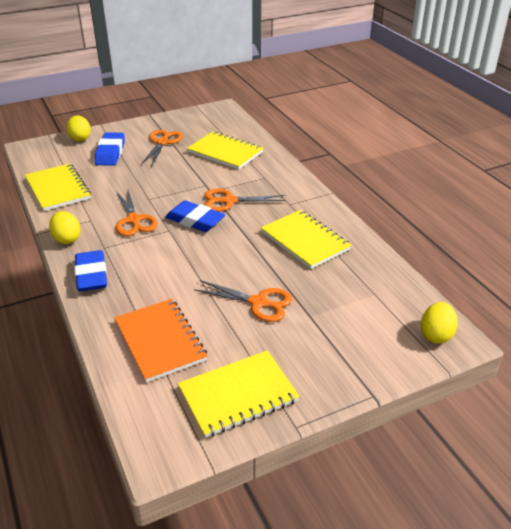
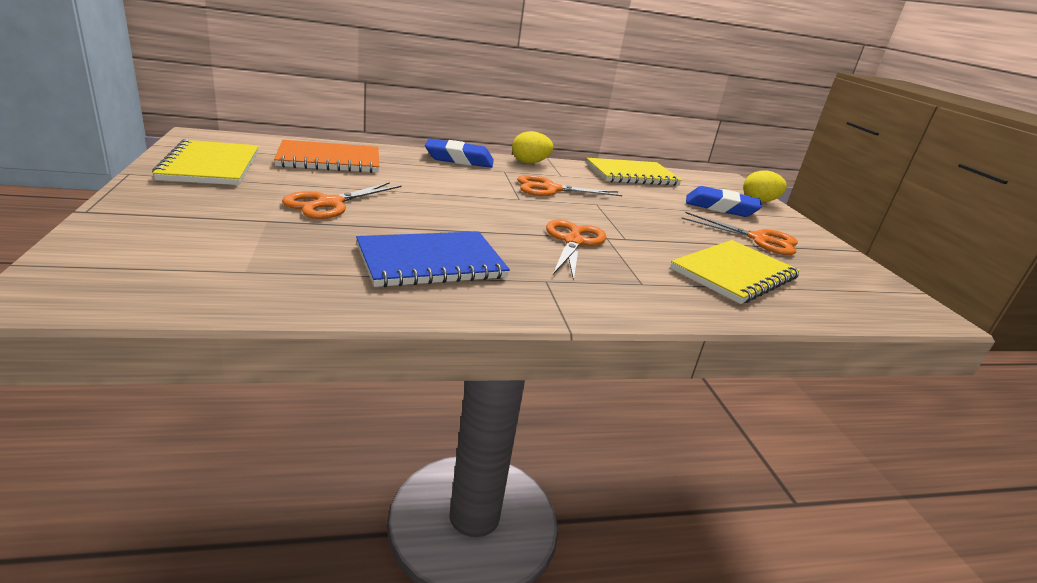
camera: 100 degrees right, 10 degrees down
(195, 221) = (532, 213): blue eraser -> none
(305, 241) = (431, 262): yellow notebook -> blue notebook
(436, 335) = (85, 282): yellow egg -> none

